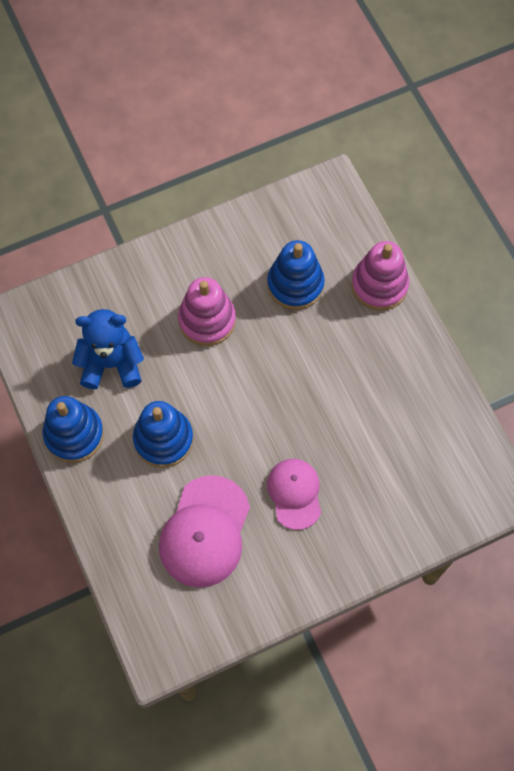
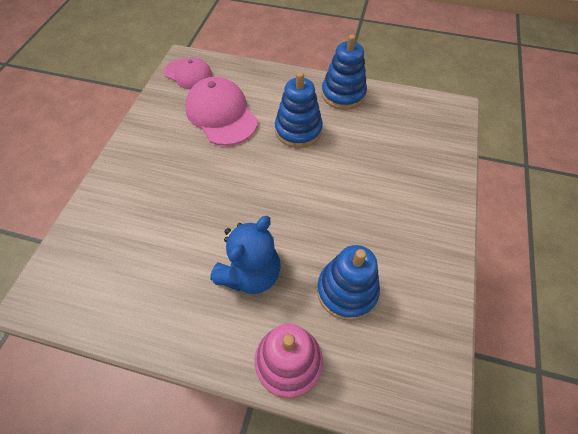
camera: 130 degrees right, 10 degrees down
(111, 363) = (376, 136): blue teddy bear -> blue teddy bear (250, 273)
(207, 320) = (365, 207): pink stacking toy -> none
(295, 493) = (192, 170): pink cap -> pink cap (188, 74)

